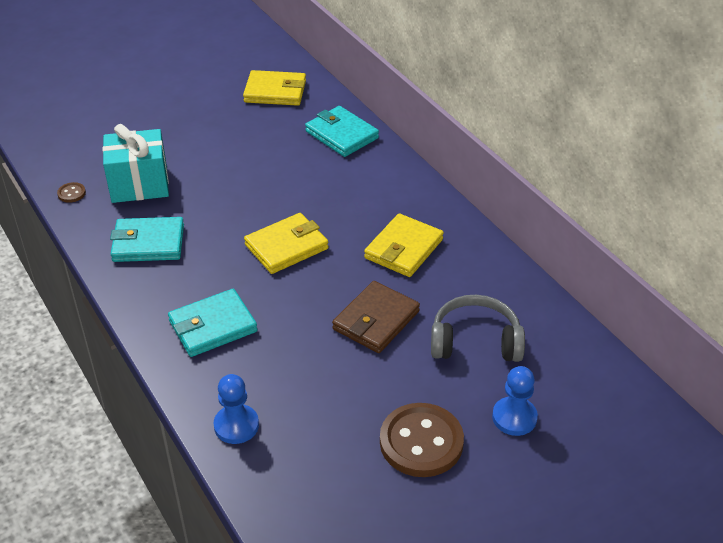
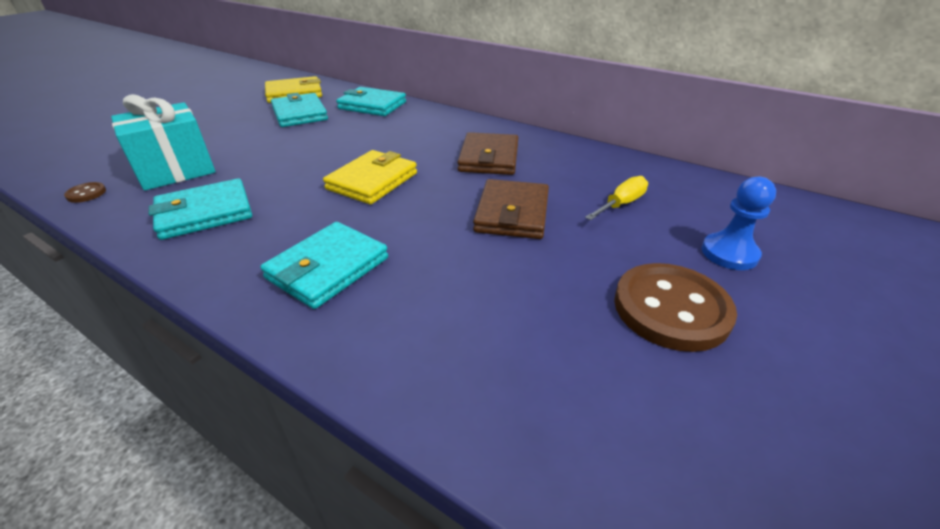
camera: 25 degrees left, 5 degrees down
(236, 425) = (430, 373): blue pawn -> none
(266, 130) = (299, 114): none -> turquoise wallet
(404, 249) = (489, 158): yellow wallet -> brown wallet
(475, 341) = (621, 204): grey headphones -> yellow screwdriver

